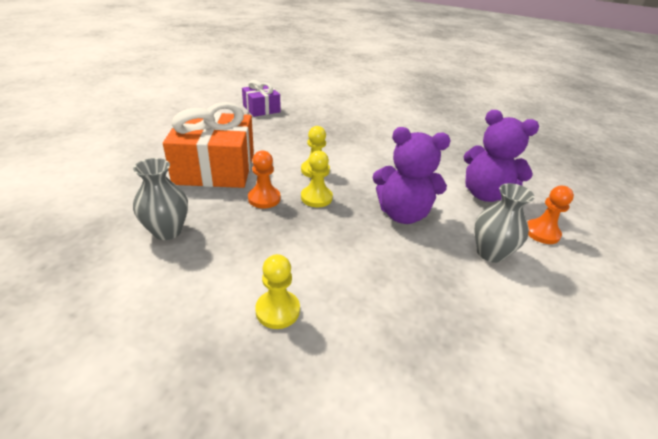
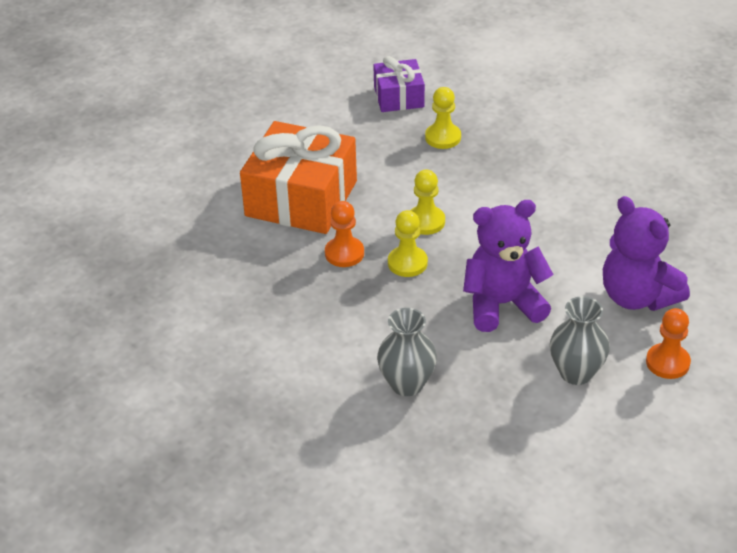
camera: 25 degrees right, 5 degrees up
(167, 231) = (228, 276): grey vase -> grey vase (407, 384)
(277, 310) = (310, 381): yellow pawn -> yellow pawn (443, 137)
(402, 214) = (502, 304): purple teddy bear -> purple teddy bear turned 135 degrees clockwise

